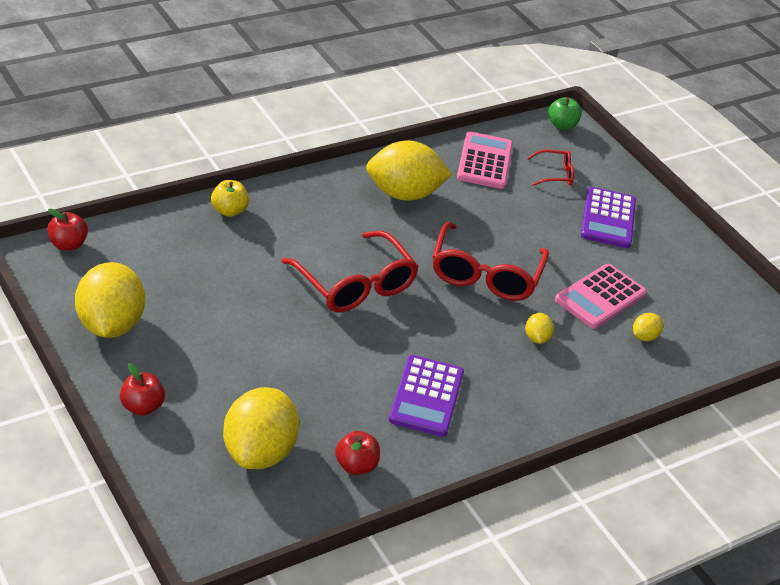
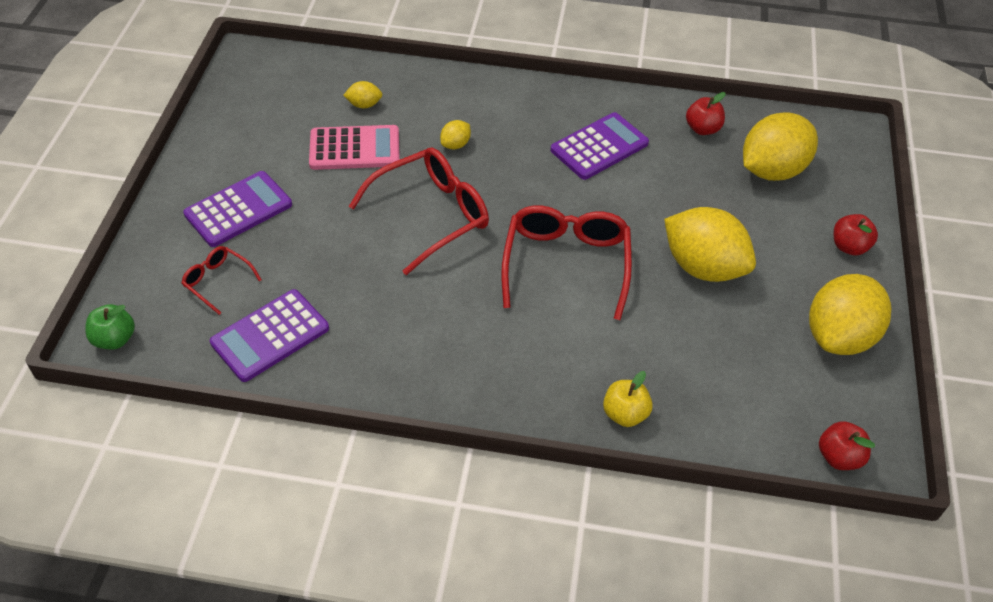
camera: 135 degrees left, 10 degrees up
(404, 194) = (409, 339): yellow lemon -> yellow lemon (703, 267)
(484, 161) = (270, 336): pink calculator -> purple calculator

